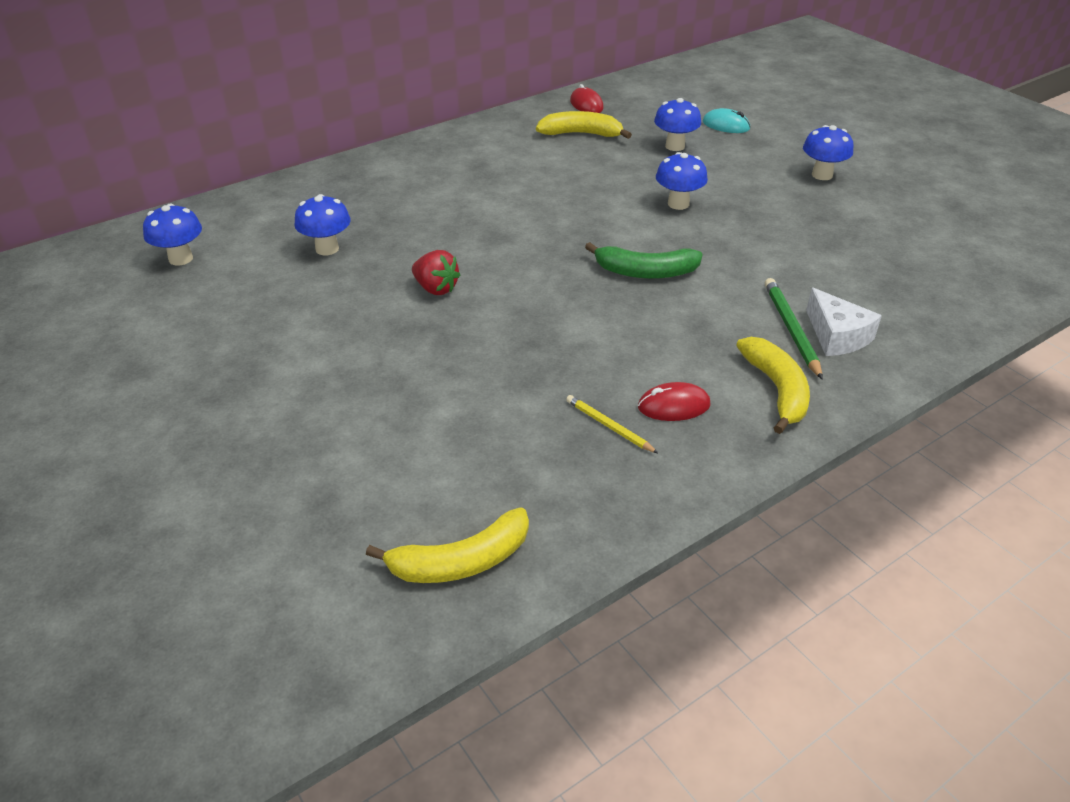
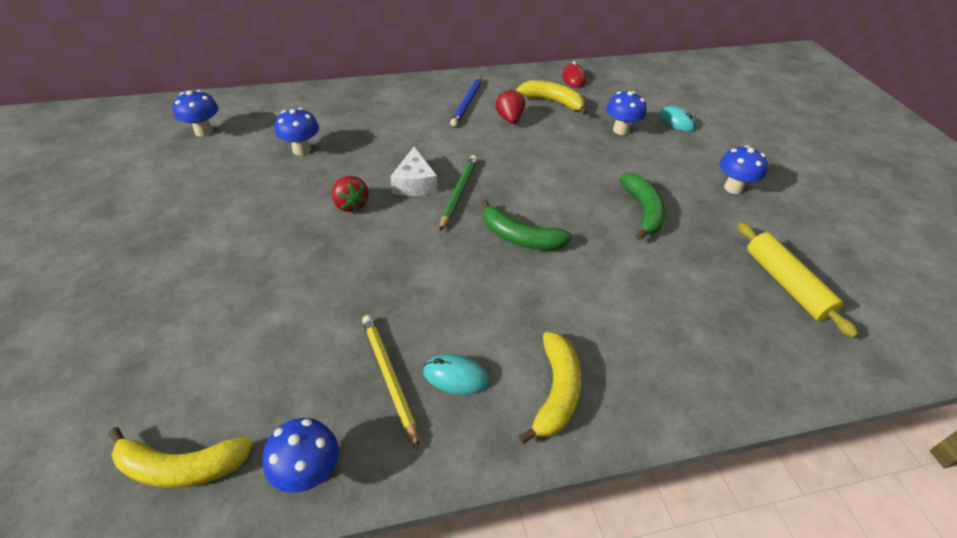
camera: 20 degrees right, 5 degrees up
(485, 155) = (467, 102): none -> blue pencil
(546, 162) = (509, 119): none -> red strawberry
(609, 426) = (389, 377): yellow pencil -> yellow pencil, size x1.55
(673, 406) = (455, 376): red mouse -> turquoise mouse
(678, 204) = (589, 182): blue mushroom -> blue mushroom (309, 473)
(750, 217) = (643, 211): none -> green banana
(791, 329) = (609, 333): green pencil -> green pencil (459, 193)
(836, 336) = (647, 354): white cheese -> white cheese (414, 183)
(920, 246) = (786, 284): none -> yellow rolling pin

